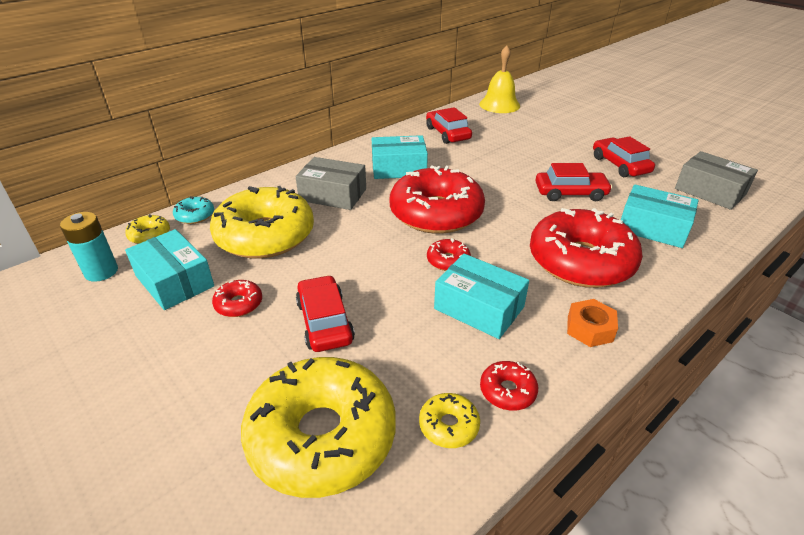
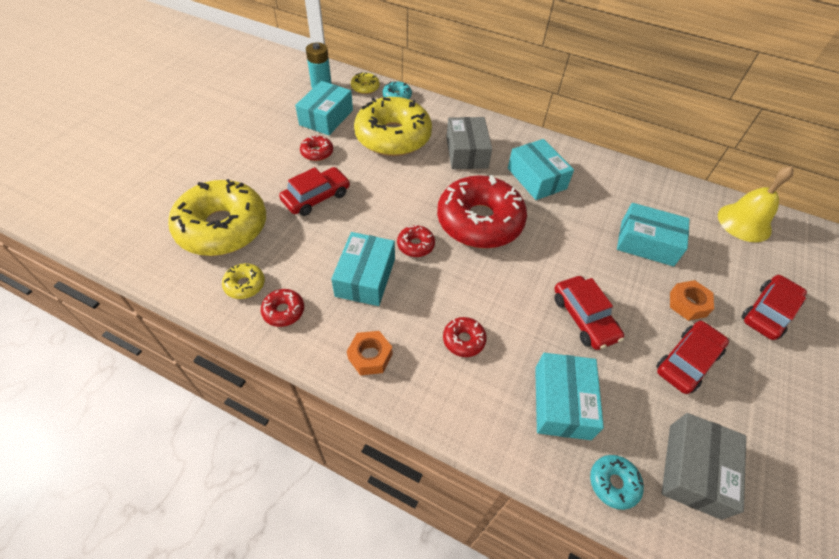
camera: 65 degrees right, 15 degrees up
(448, 133) = (632, 195): red car -> red car (768, 312)
(502, 144) = (646, 243): none -> turquoise box
(568, 148) = (687, 304): none -> orange nut
(581, 261) = (463, 340): red donut -> red donut, size x0.41
(724, 226) = (613, 483): none -> turquoise donut

